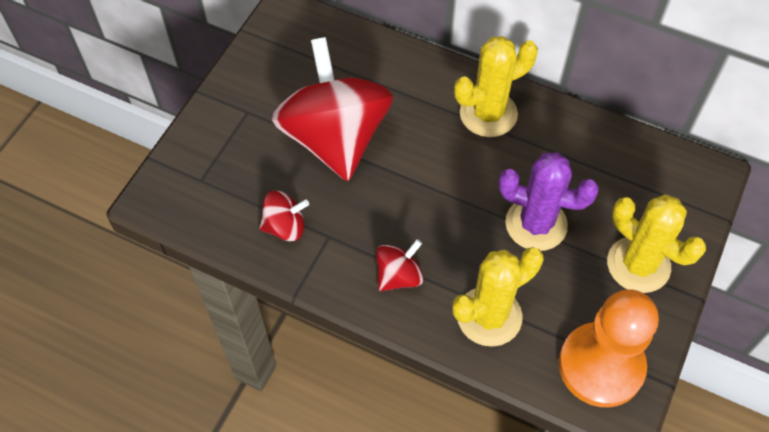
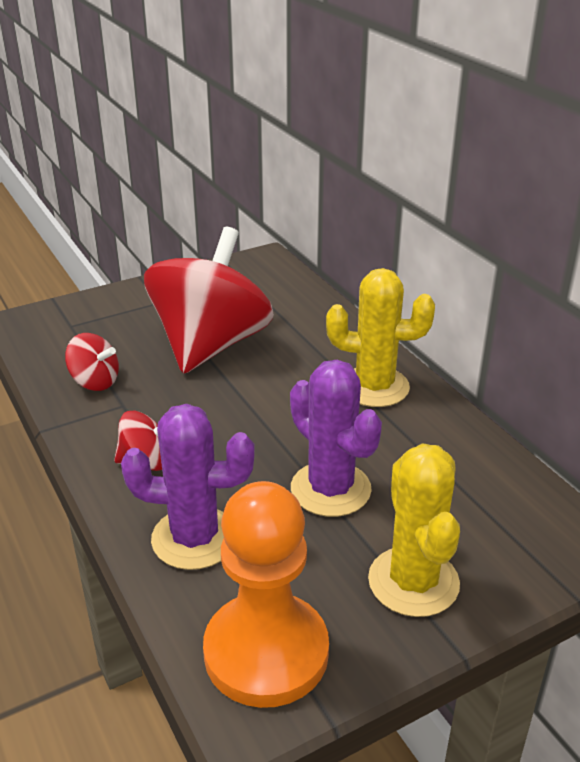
camera: 35 degrees right, 25 degrees down
(489, 316) = (194, 538): yellow cactus -> purple cactus

